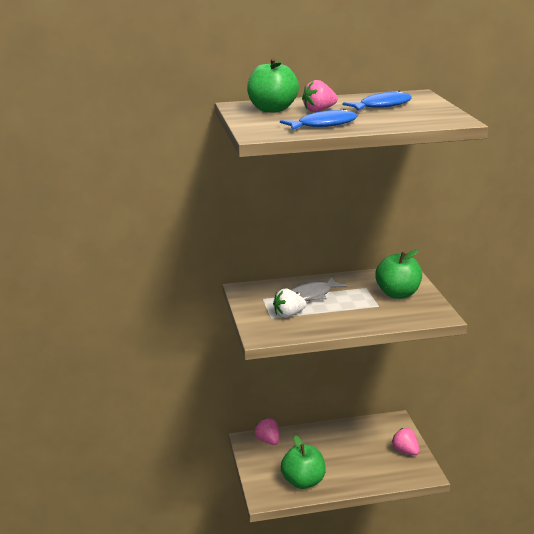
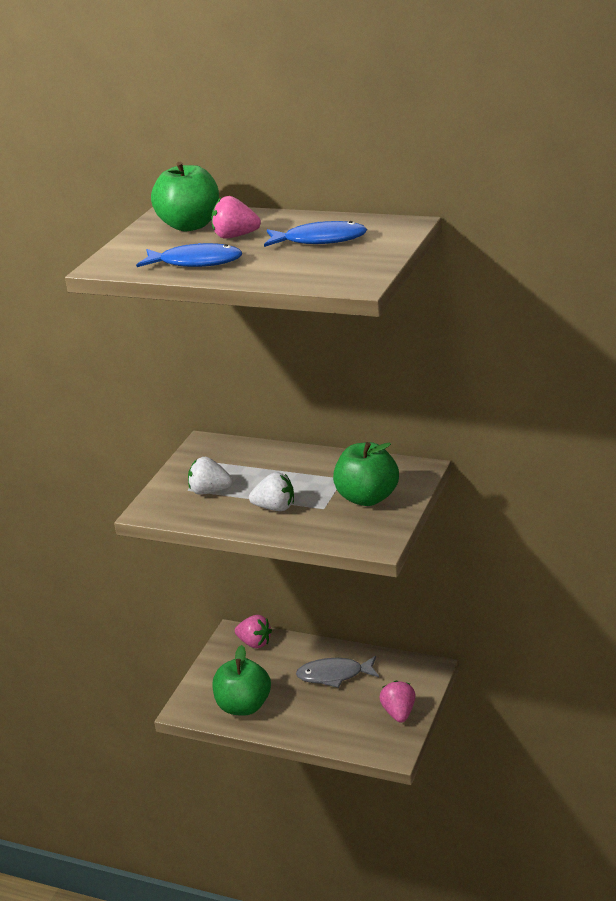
camera: 35 degrees right, 5 degrees up
(268, 441) = (254, 643): pink strawberry -> pink strawberry turned 120 degrees clockwise
(312, 295) = (267, 472): grey fish -> grey fish (334, 675)
(347, 313) = (275, 508): none -> white strawberry

